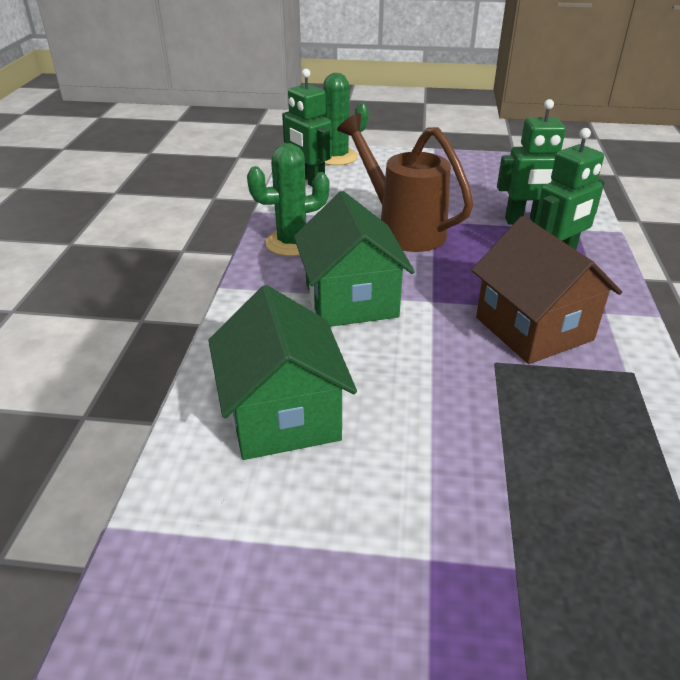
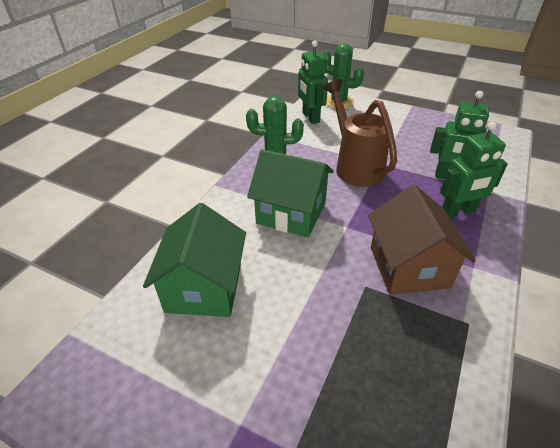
camera: 20 degrees right, 5 degrees up
(351, 300) = (291, 213): green house -> green house turned 75 degrees counterclockwise

